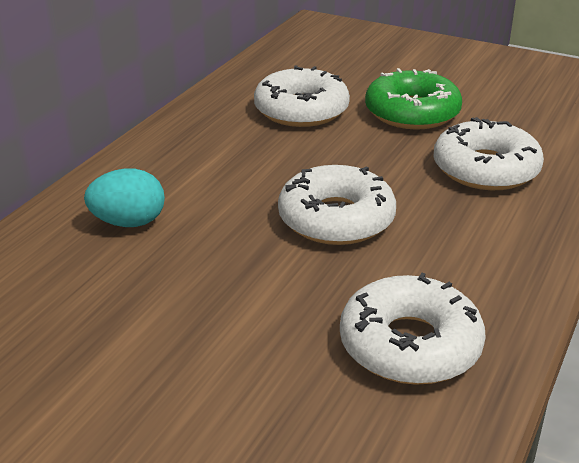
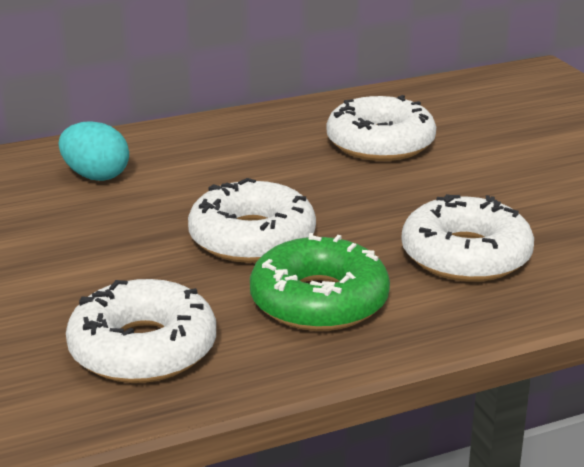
camera: 40 degrees right, 5 degrees down
(412, 113) = (485, 182): green donut -> green donut (319, 301)

